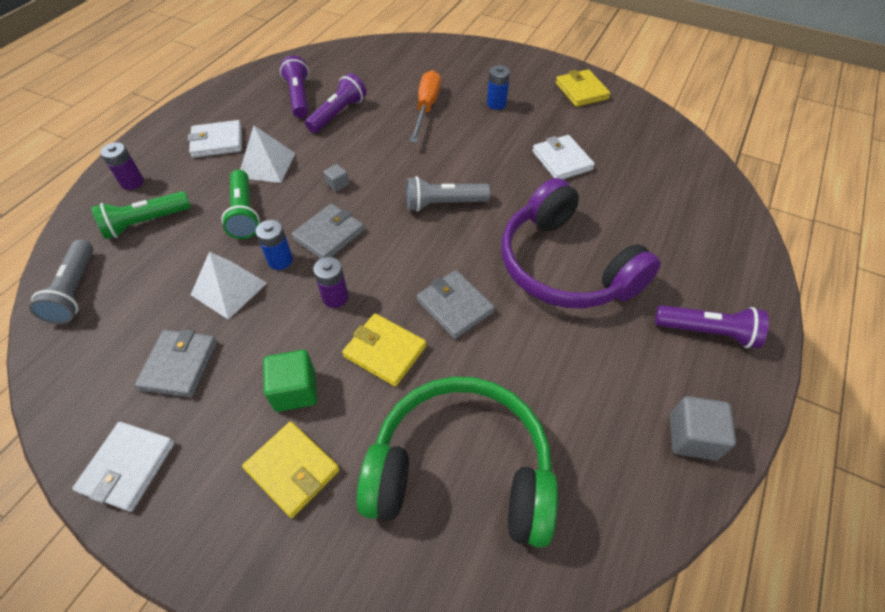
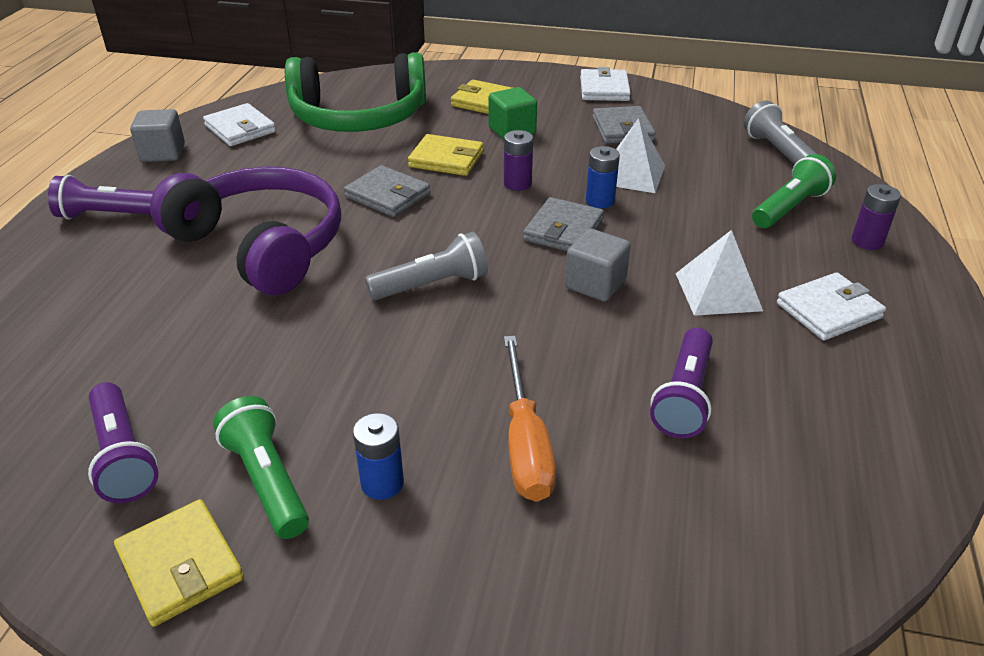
camera: 165 degrees right, 15 degrees down
(244, 213) = (686, 234): green flashlight -> green flashlight (267, 480)
(299, 97) = (787, 419): purple flashlight -> purple flashlight (123, 456)
(337, 184) = (595, 284): grey cube -> grey cube, size x1.86
(562, 160) = (250, 380): white wallet -> white wallet (240, 129)

